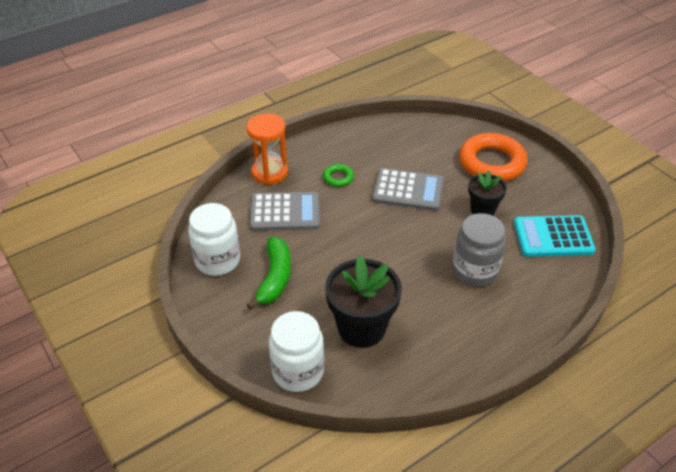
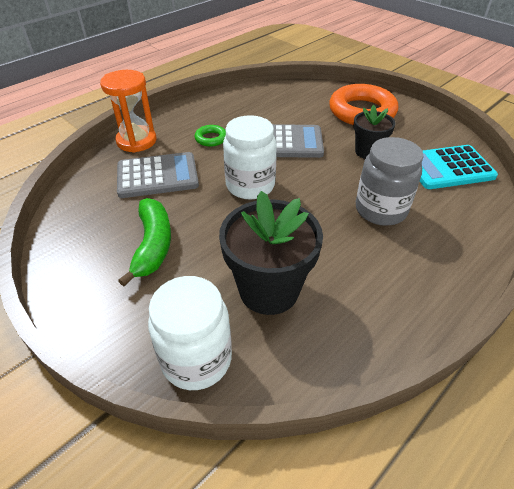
camera: 10 degrees left, 0 degrees up
(218, 260) = (81, 234): white jar -> white jar (250, 185)

